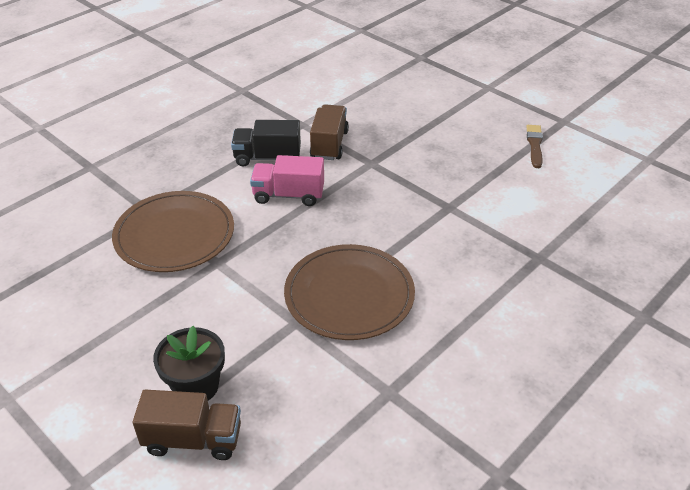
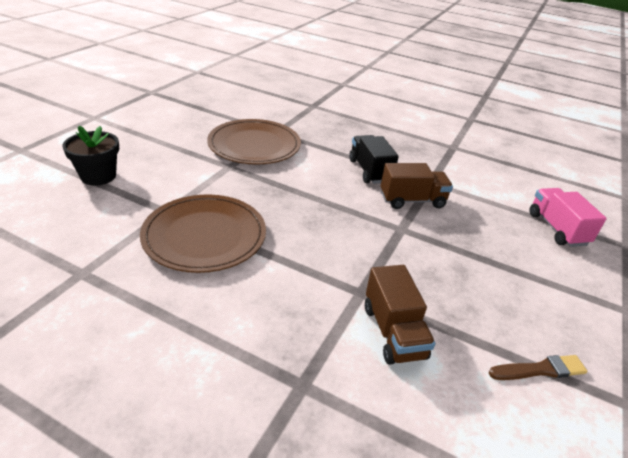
camera: 70 degrees right, 5 degrees down
(193, 439) = (48, 182): brown truck -> brown truck (393, 332)
(288, 195) = (325, 187): pink truck -> pink truck (557, 229)

